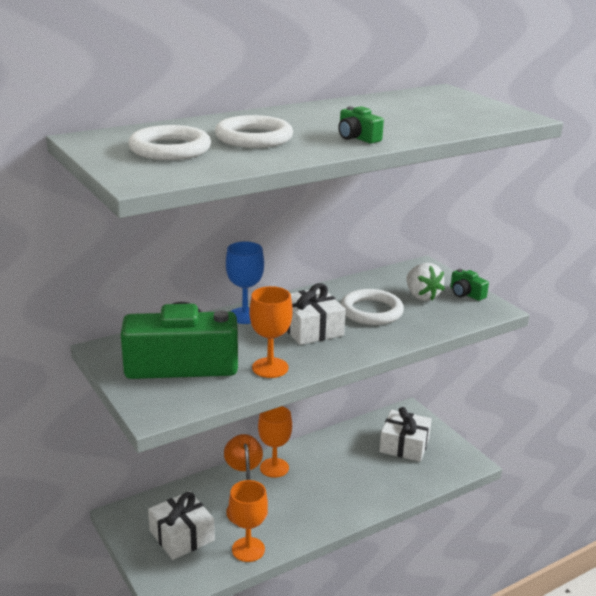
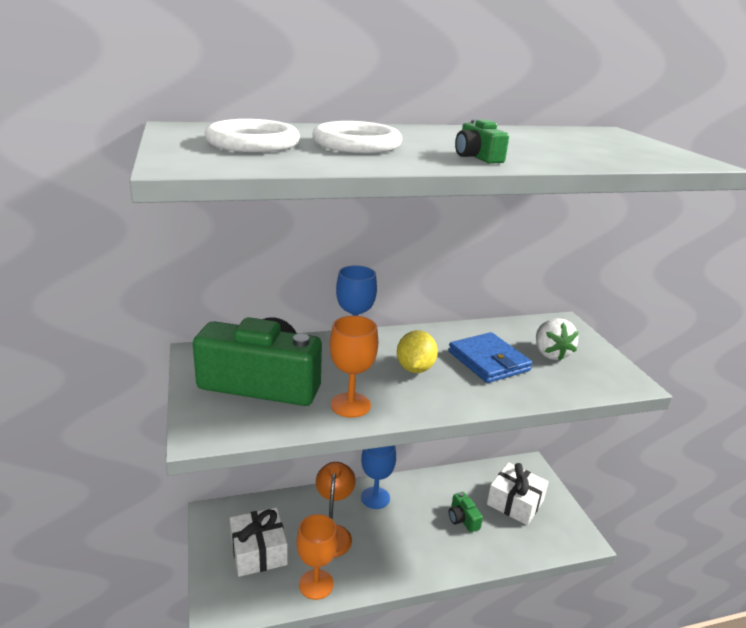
camera: 15 degrees right, 0 degrees up
(274, 468) = (375, 498): orange goblet -> blue goblet
(311, 328) = (415, 368): white gift -> yellow lemon
(371, 311) = (488, 361): white ring -> blue wallet
(466, 294) = (602, 359): green camera -> green camera (463, 519)

